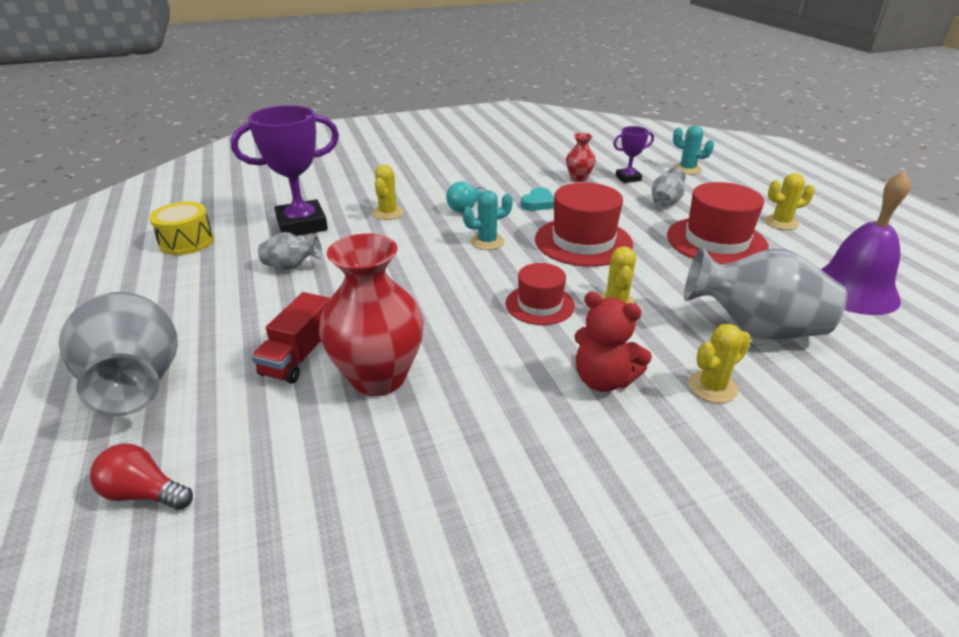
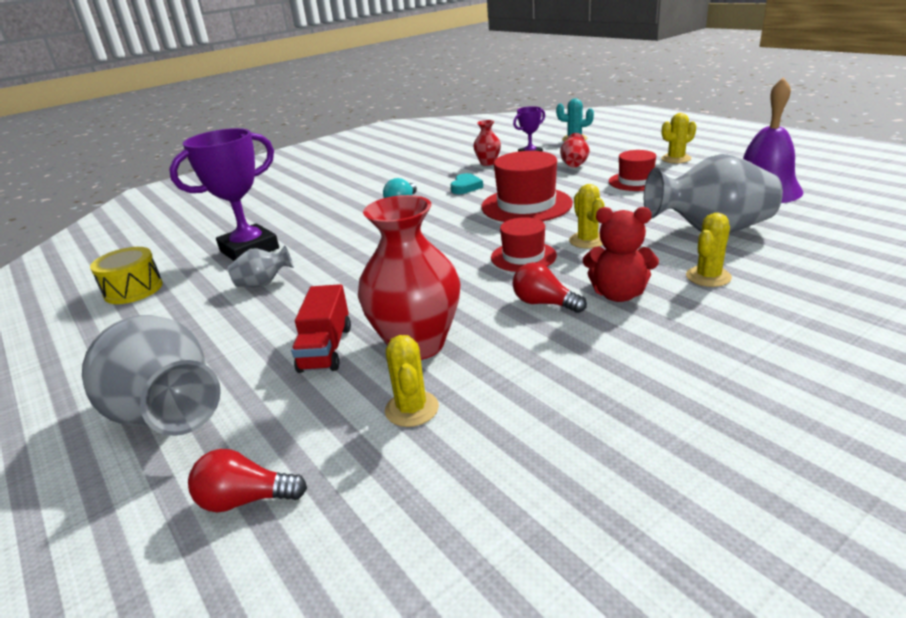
camera: 15 degrees left, 5 degrees down
(388, 213) = (330, 223): yellow cactus -> yellow cactus (412, 409)
(487, 241) = (441, 223): turquoise cactus -> none
(523, 367) = (544, 303): none -> red light bulb
(665, 202) = (574, 164): grey vase -> red vase
(716, 241) = (635, 181): red hat -> red hat, size x0.61

